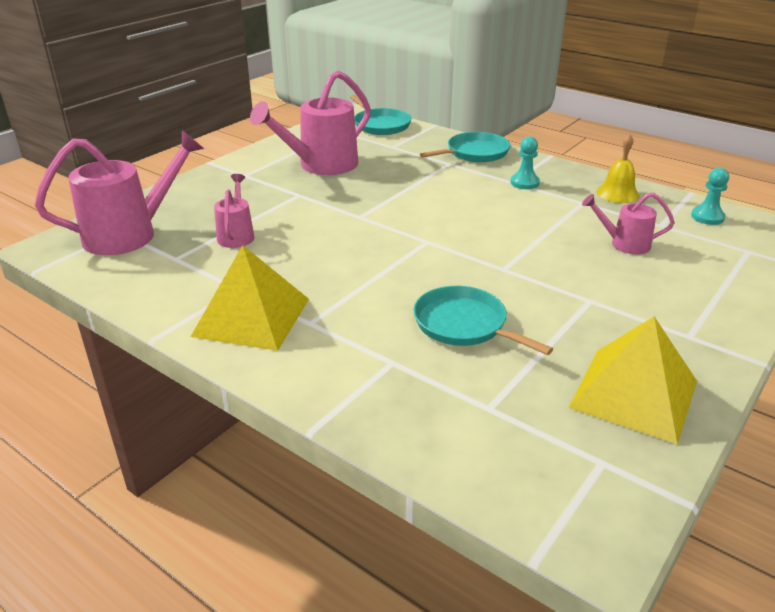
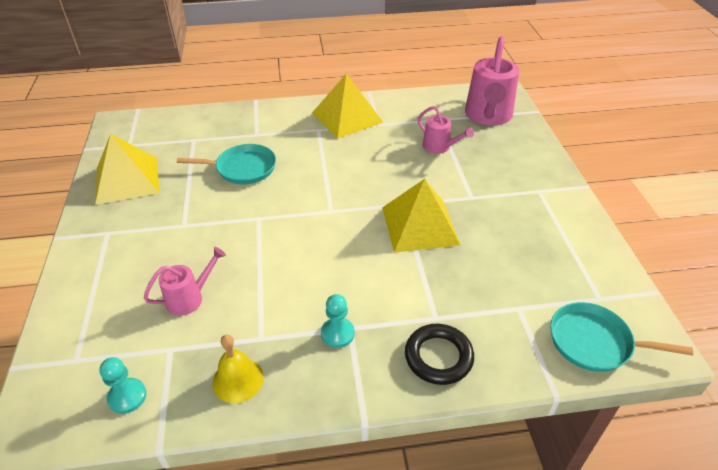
camera: 135 degrees right, 10 degrees up
(321, 166) = (516, 236): pink watering can -> none
(373, 199) = (420, 225): none -> yellow pyramid
(475, 153) = (438, 357): turquoise pan -> black ring

